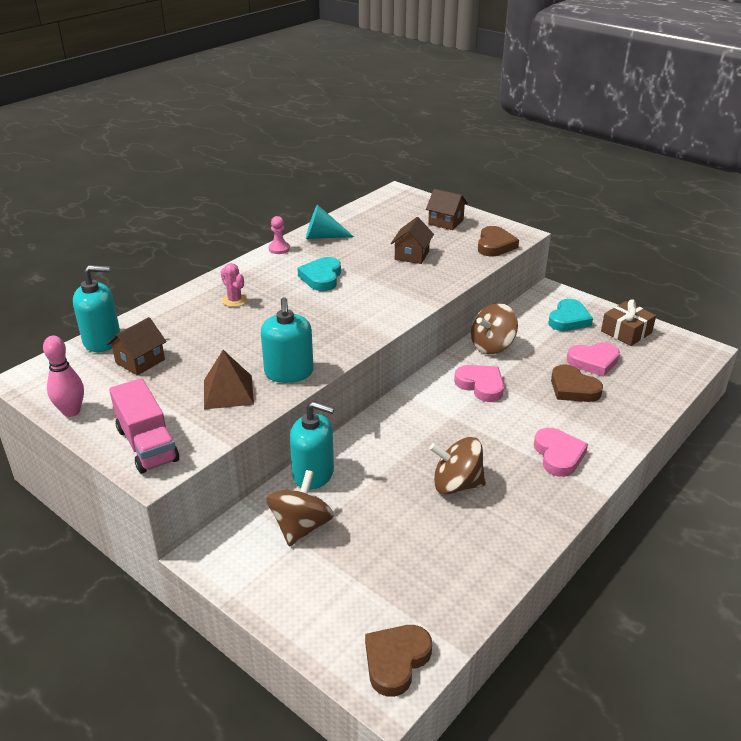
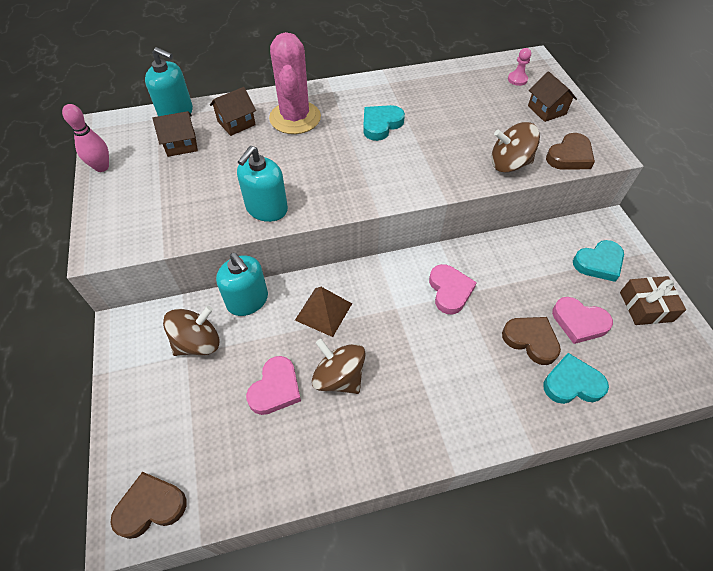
camera: 35 degrees right, 20 degrees up
(147, 444) = (116, 223): pink truck -> none
(228, 392) = (209, 204): brown pyramid -> brown pyramid (323, 312)
(234, 300) = (295, 118): pink cactus -> pink cactus, size x2.29
(279, 249) = (375, 80): pink pawn -> pink pawn (517, 79)
(323, 236) = (422, 82): turquoise cone -> none
(412, 255) = (479, 134): brown house -> brown house (236, 123)
(492, 346) = (498, 255): brown spinning top -> brown spinning top (509, 164)
(558, 455) = (450, 402): pink heart -> pink heart (275, 388)
(573, 388) = (531, 340): brown heart -> brown heart turned 135 degrees clockwise
(627, 400) = (572, 383): none -> turquoise heart

